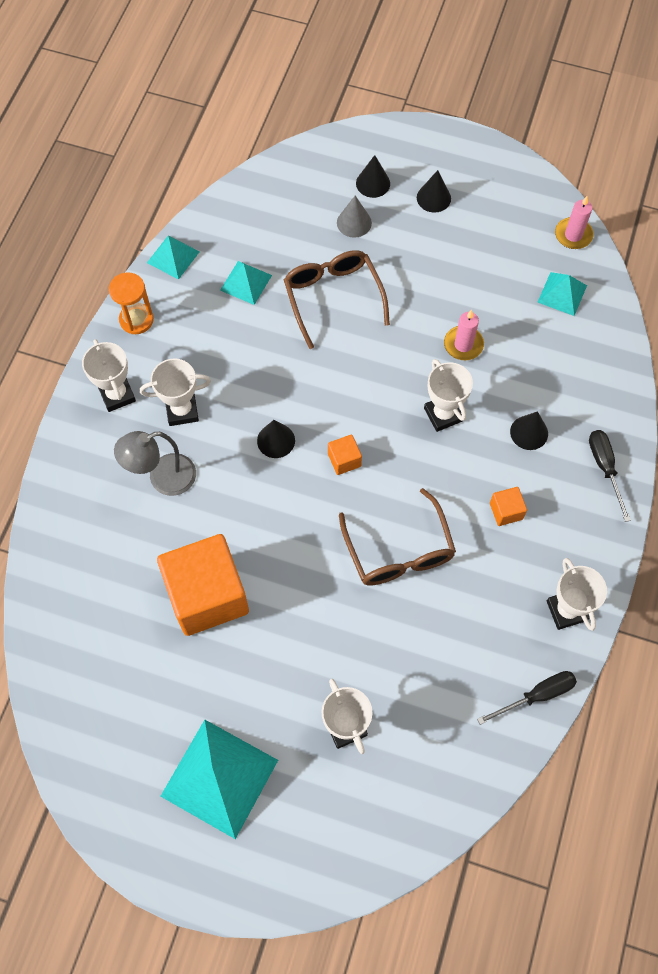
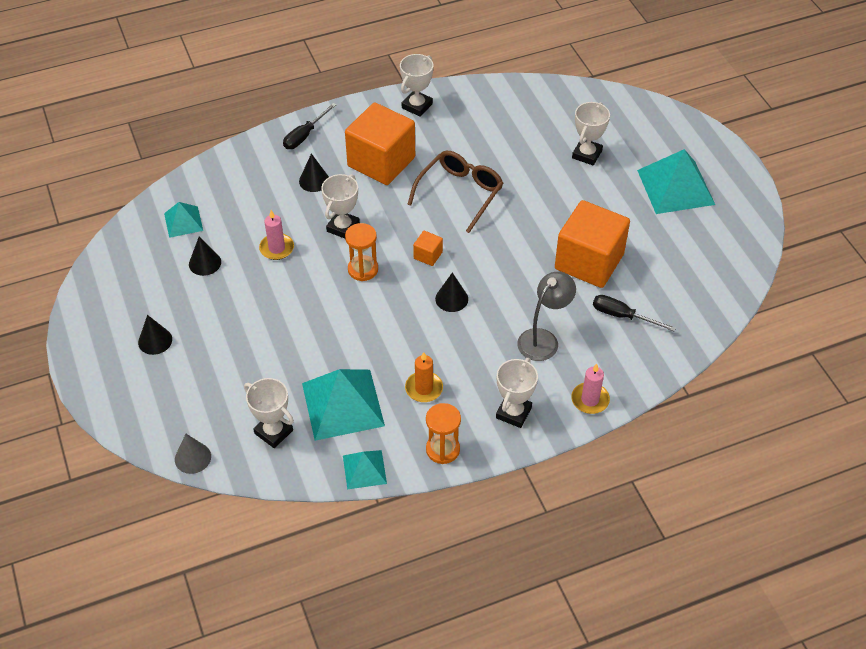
camera: 130 degrees left, 15 degrees down
(163, 478) = (543, 339): grey lamp -> grey lamp turned 75 degrees counterclockwise
(182, 411) = (485, 365): white trophy -> white trophy (273, 432)
(204, 349) = (424, 388): none -> orange candle
(246, 282) = (342, 404): turquoise pyramid -> turquoise pyramid, size x1.85
(333, 298) = (306, 342): brown glasses -> none
(354, 222) = (223, 374): grey cone -> grey cone (193, 458)
(373, 183) = (172, 387): black cone -> black cone (205, 263)
(375, 395) = (363, 269): none -> orange hourglass
(506, 511) = (381, 162): orange cube -> orange cube, size x2.43
(536, 696) = (479, 93): black screwdriver -> black screwdriver (622, 316)
(573, 235) = (122, 243): pink candle -> pink candle (590, 400)

